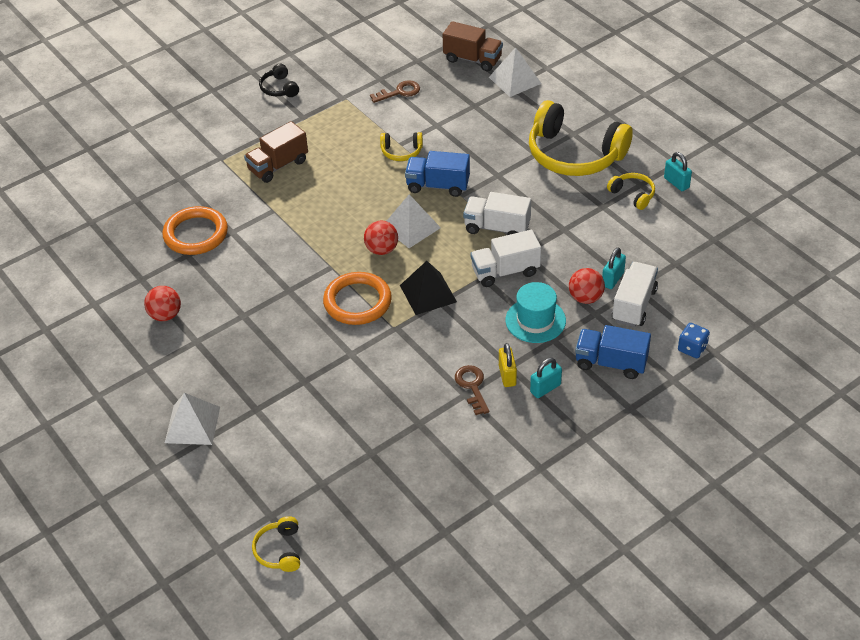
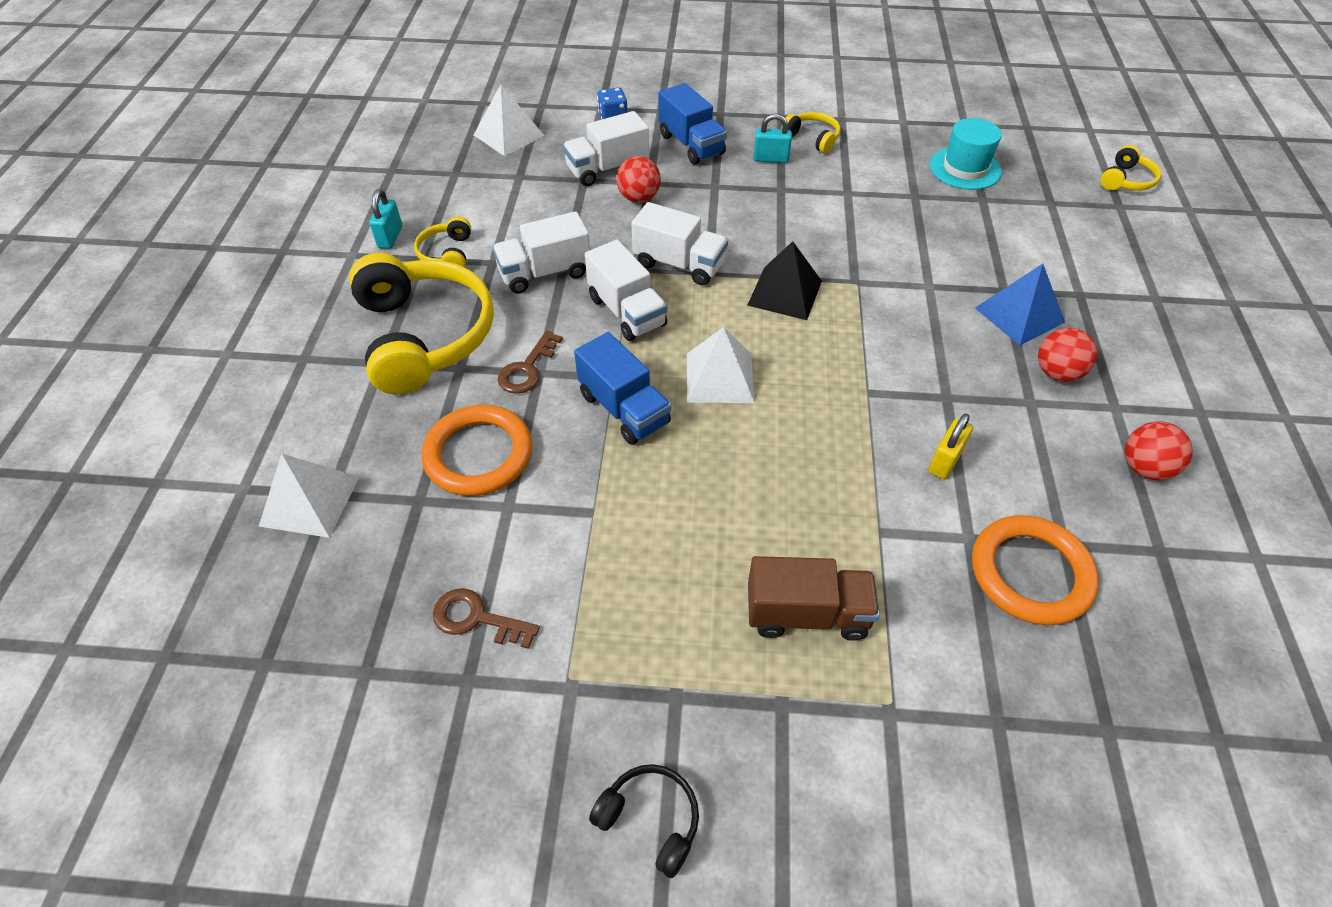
camera: 140 degrees left, 5 degrees up
(192, 424) = (1166, 319): white pyramid -> white pyramid (508, 135)
(279, 88) = (650, 820): black headphones -> black headphones turned 75 degrees counterclockwise
(283, 368) = (1019, 315): none -> blue pyramid
(357, 302) = (873, 332): orange ring -> orange ring (478, 454)
(382, 250) = (784, 372): red ball -> red ball (1057, 373)
(401, 152) = (606, 497): yellow headphones -> yellow headphones (812, 138)
(472, 59) = (296, 594): brown truck -> none
(472, 386) = (834, 194): brown key -> brown key (527, 369)
(507, 375) = (792, 184): yellow padlock -> yellow padlock (945, 461)
(535, 320) = (710, 208): turquoise hat -> turquoise hat (965, 168)
(567, 219) = (545, 273): none -> white truck
(612, 279) = (592, 197): turquoise padlock -> none

